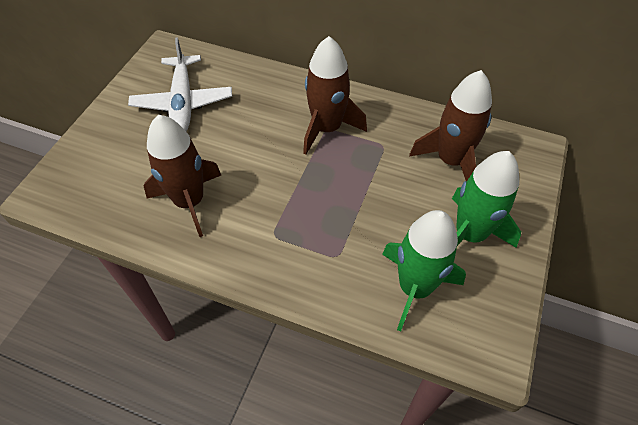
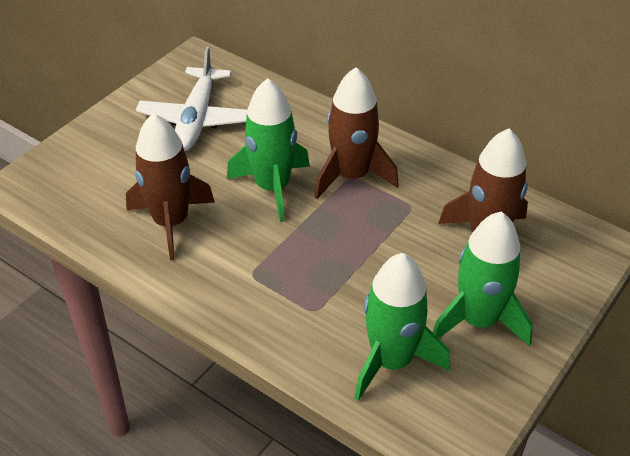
camera: 15 degrees right, 10 degrees down
(265, 151) = (272, 187): none -> green rocket

